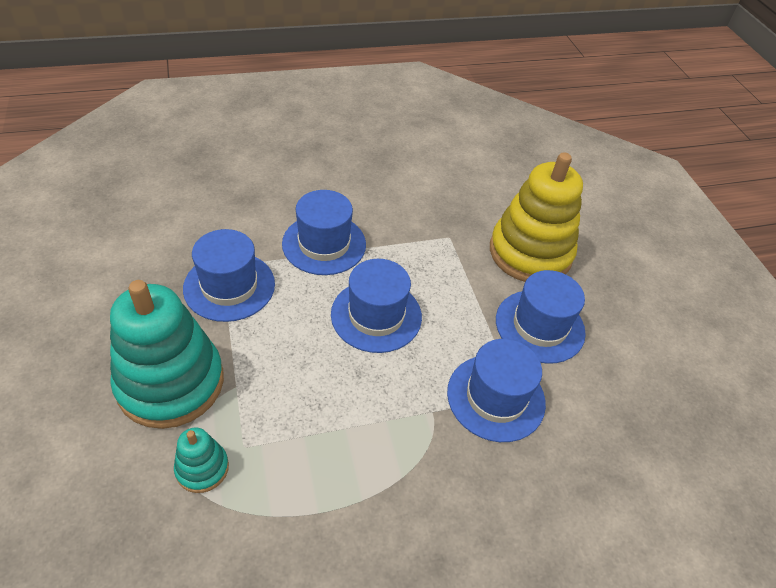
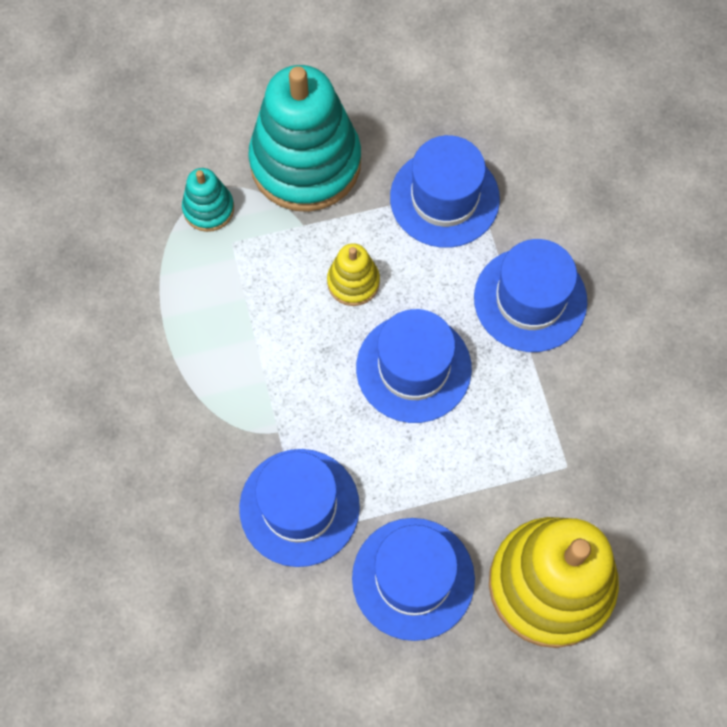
camera: 95 degrees right, 20 degrees up
(297, 351) = (353, 282): none -> yellow stacking toy

